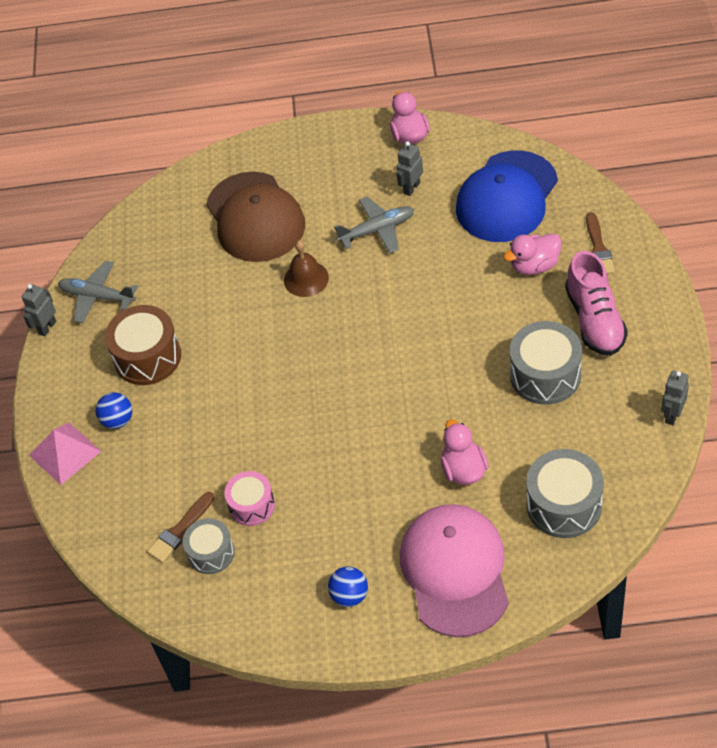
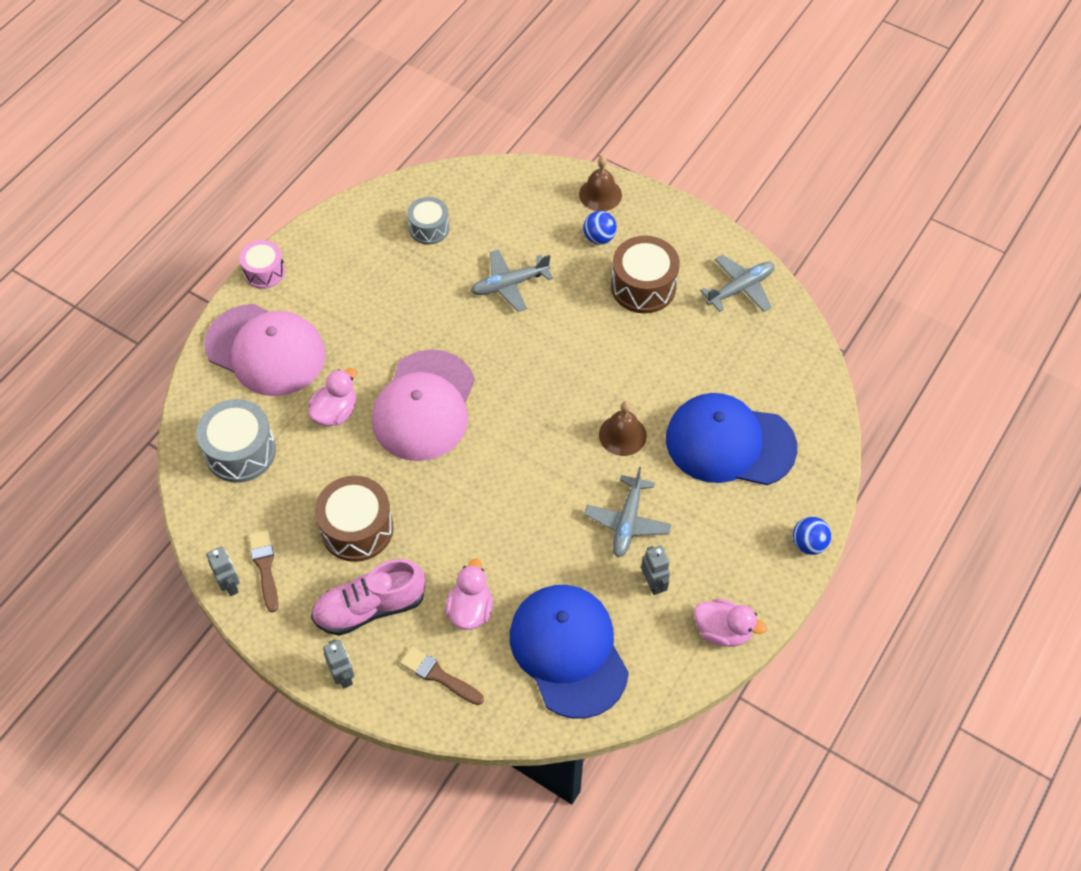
camera: 120 degrees right, 5 degrees up
(47, 327) = (737, 242): grey robot -> grey robot (343, 676)
(65, 453) = (600, 194): pink pyramid -> brown bell
(180, 530) = (465, 222): brown brush -> brown brush (265, 567)
(224, 447) = (509, 284): none -> grey plane
(252, 505) = (442, 271): pink drum -> pink drum (264, 272)
(255, 217) = (730, 443): brown cap -> blue cap
(349, 595) = (314, 281): blue ball -> blue ball (808, 544)
(398, 415) = (424, 406): none -> pink cap
(463, 469) = (335, 412): pink duck -> pink duck turned 75 degrees counterclockwise
(545, 375) = (357, 528): grey drum -> brown drum
(595, 320) = (370, 608): pink shoe -> pink shoe turned 45 degrees counterclockwise

